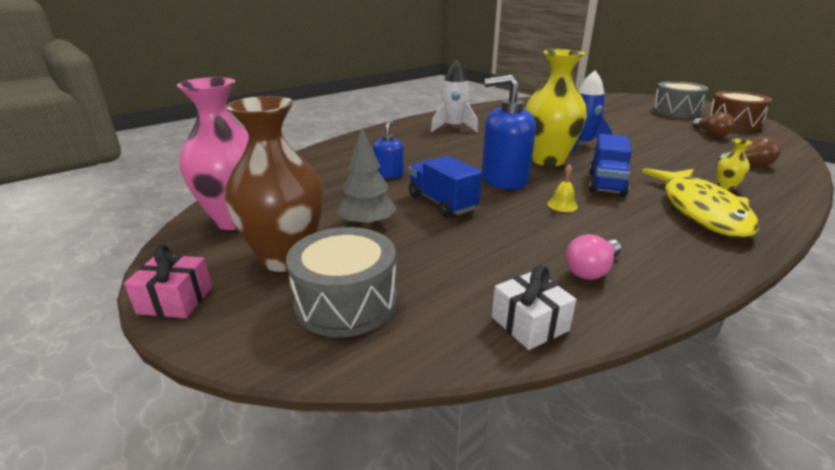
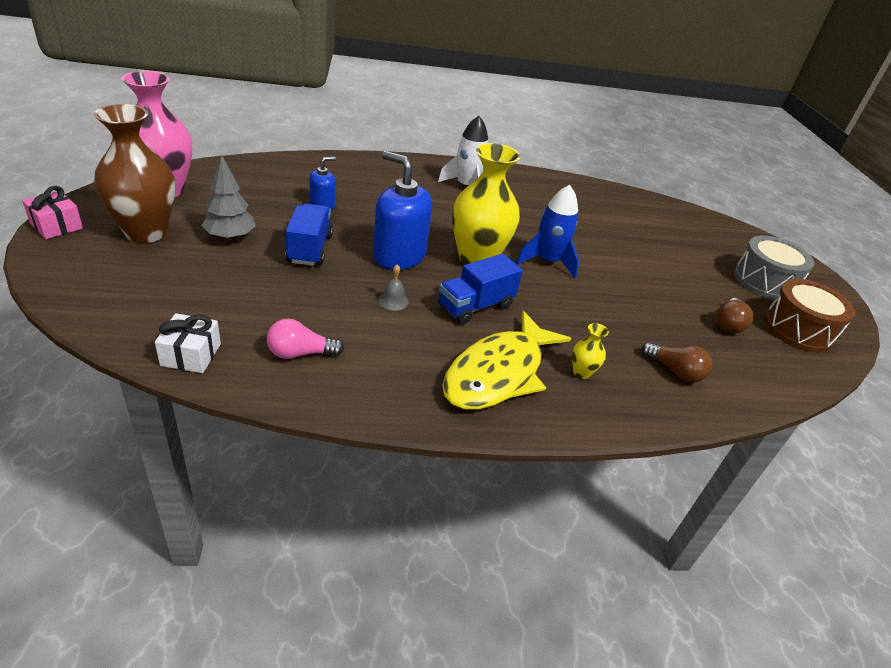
camera: 30 degrees right, 10 degrees up
(346, 302) = (126, 279): grey drum -> none
(562, 205) = (393, 301): yellow bell -> grey bell

